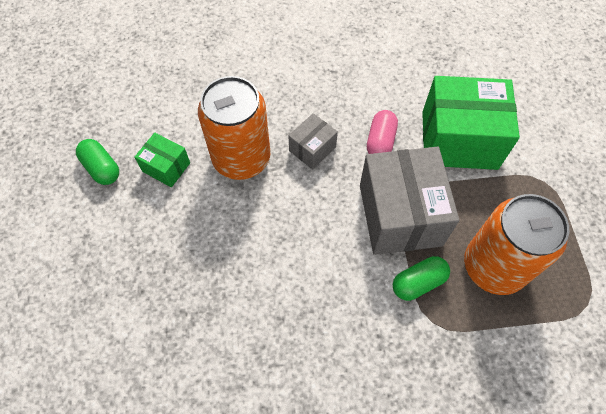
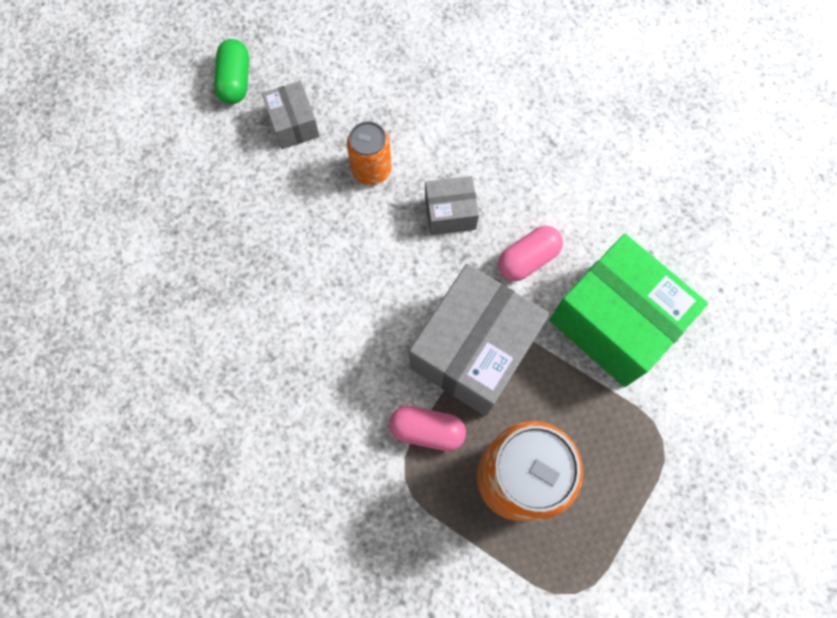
camera: 40 degrees right, 10 degrees up
(166, 167) = (293, 124): green box -> grey box
(241, 158) = (371, 169): orange can -> orange can, size x0.54
(418, 282) = (427, 430): green capsule -> pink capsule

